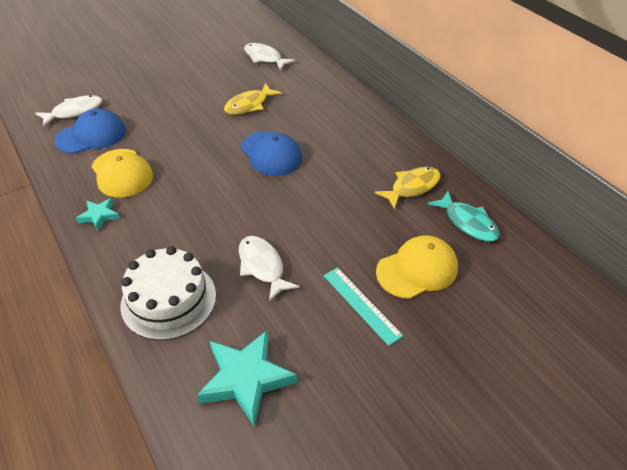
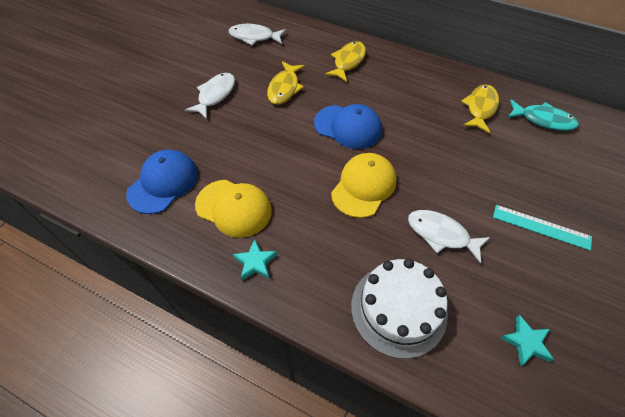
camera: 30 degrees left, 10 degrees up
(74, 112) = (119, 165): white fish -> white fish (215, 95)
(246, 379) = (526, 342): turquoise star -> turquoise star, size x0.53
(326, 104) = (348, 62): none -> yellow fish
(417, 269) = (548, 176): yellow cap -> yellow cap (364, 186)

